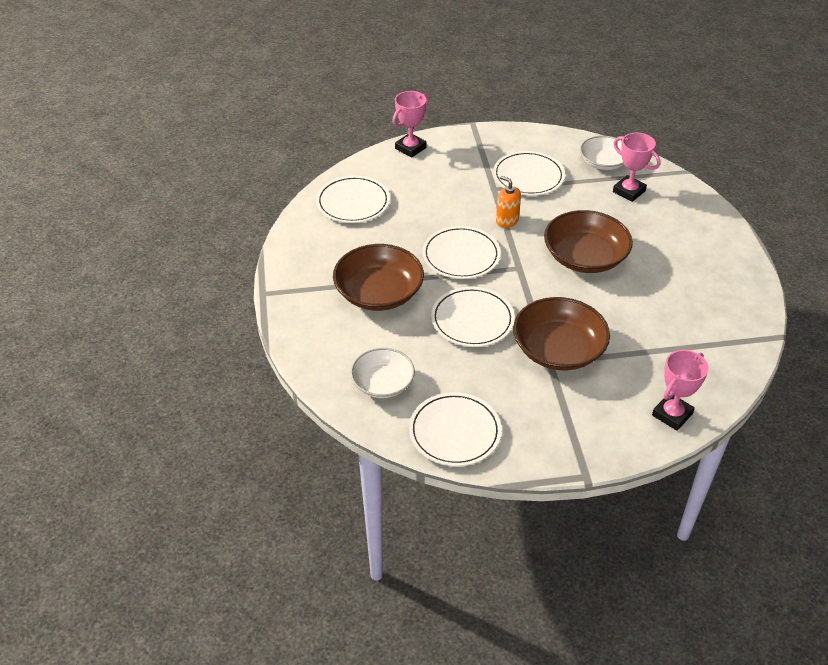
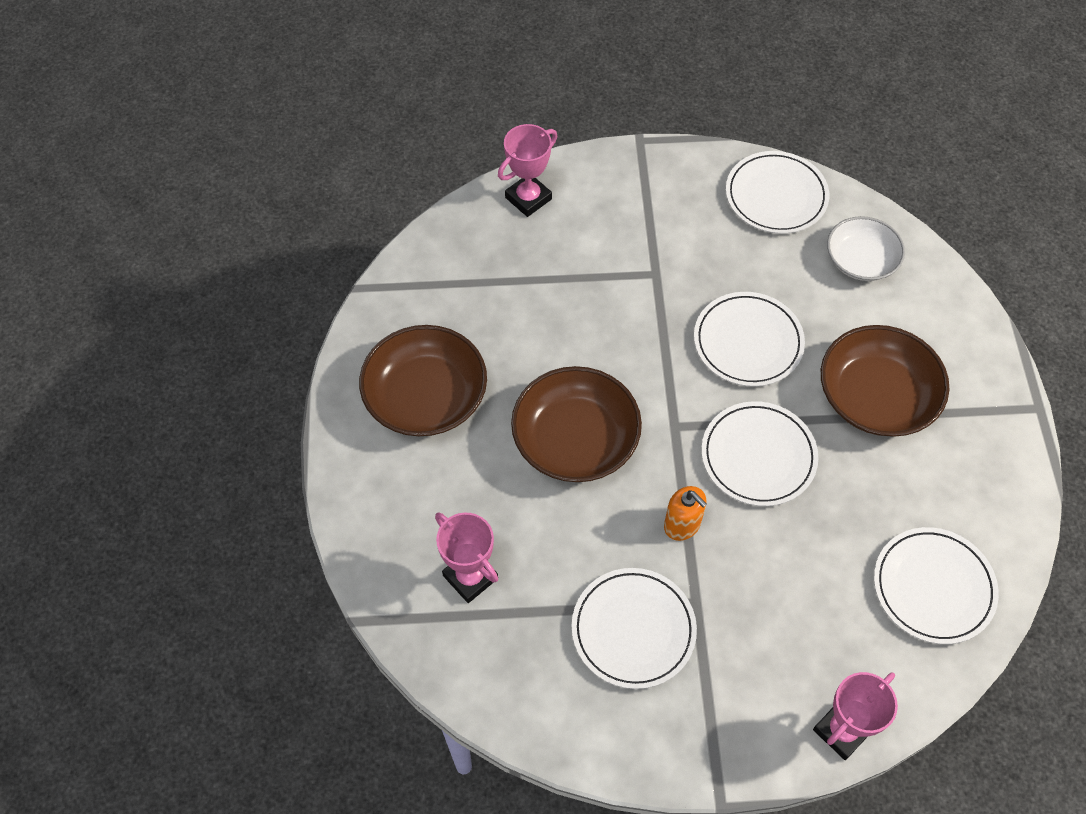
camera: 175 degrees left, 15 degrees up
(558, 349) = (642, 290): brown bowl -> brown bowl (426, 396)
(603, 162) = (494, 657): white bowl -> none

